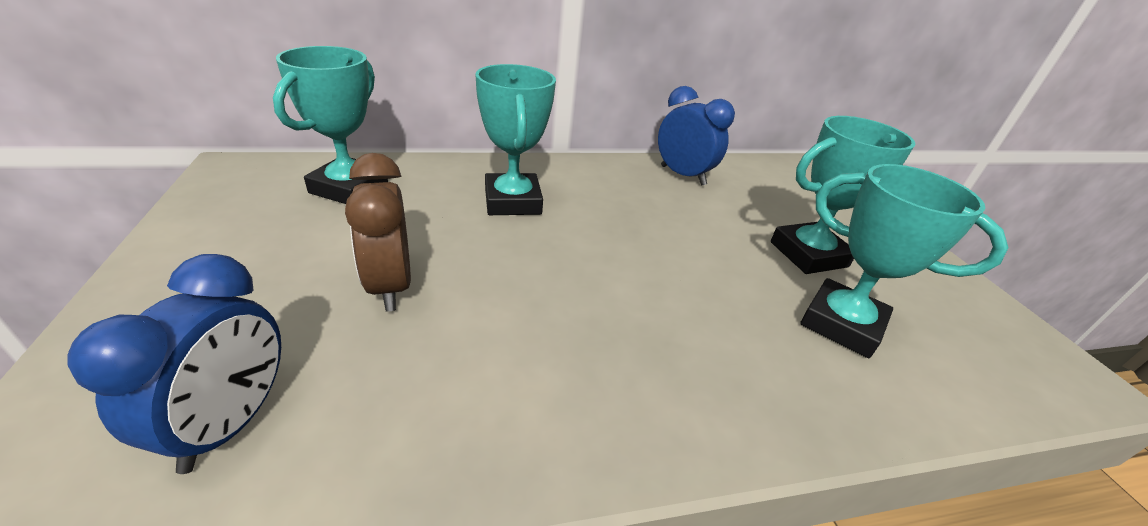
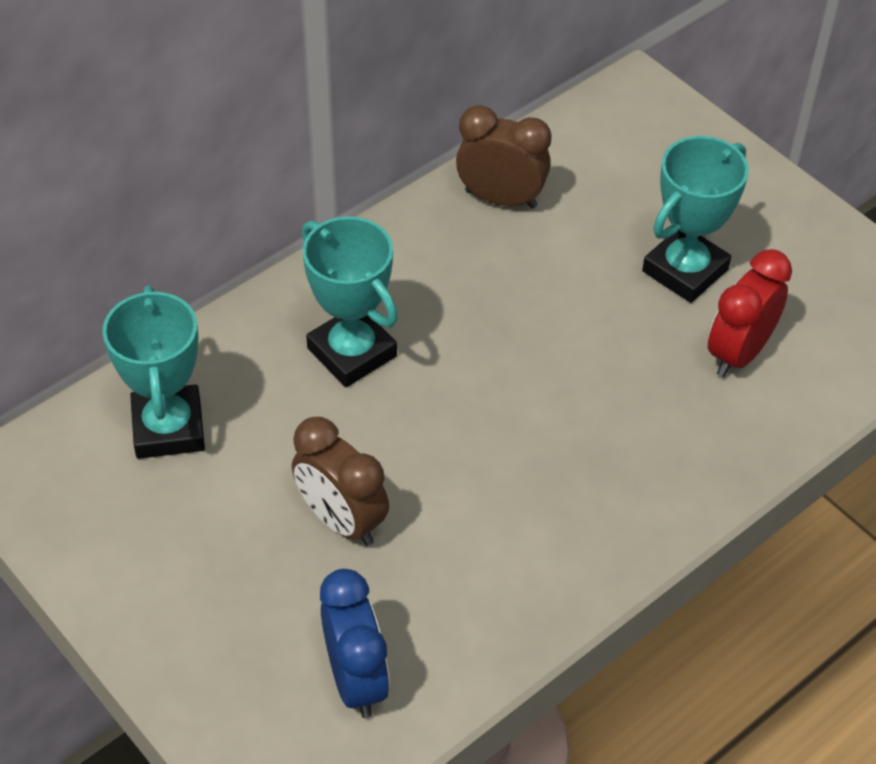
camera: 25 degrees left, 15 degrees up
(682, 175) = (501, 199): blue clock -> brown clock
(841, 324) = (739, 353): turquoise trophy -> red clock

